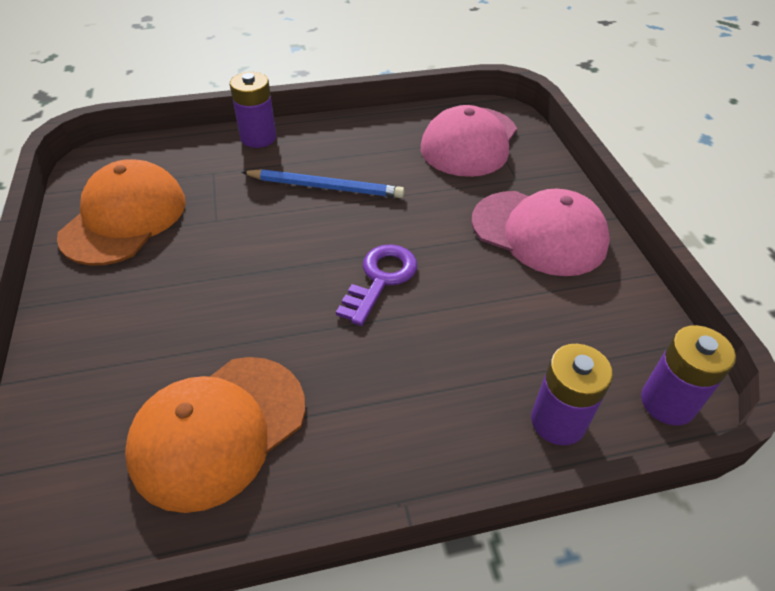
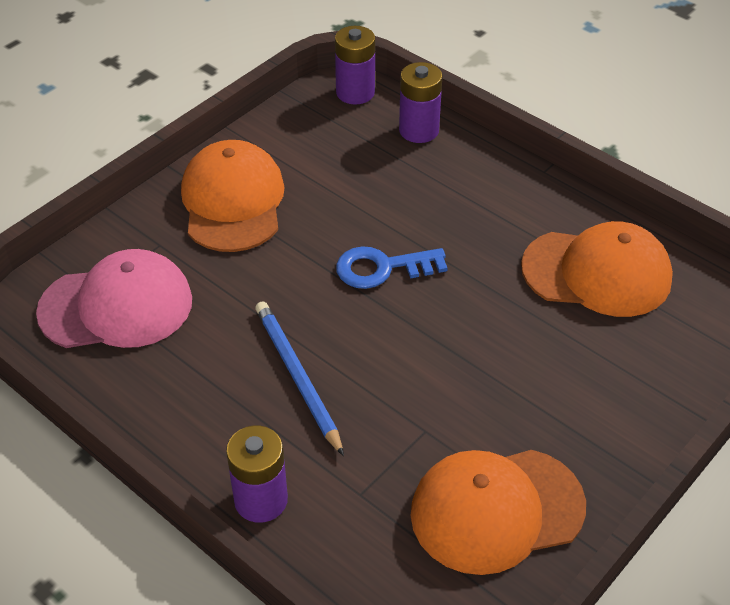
camera: 125 degrees left, 0 degrees up
(380, 279) = (383, 268): purple key -> blue key
(539, 232) = (233, 201): pink cap -> orange cap

